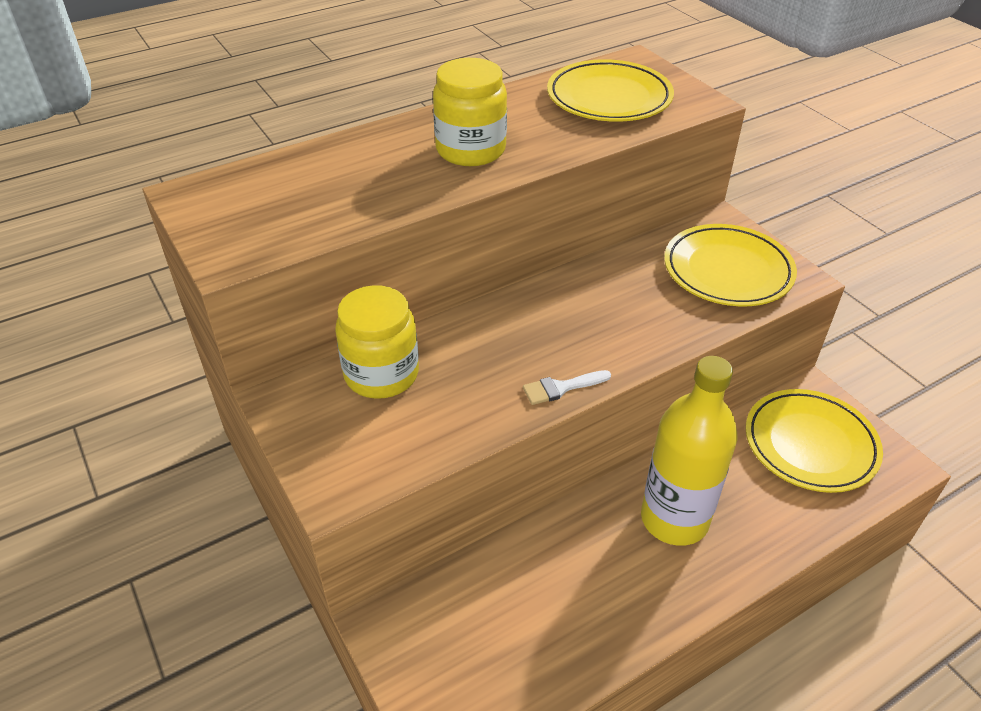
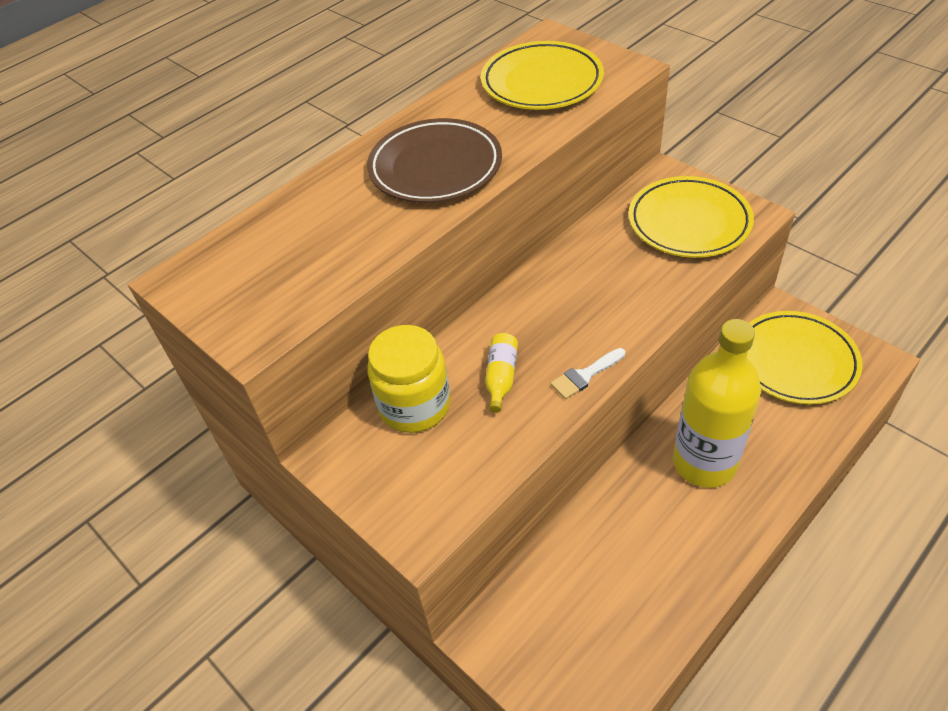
camera: 10 degrees left, 5 degrees up
(470, 150) = (435, 167): yellow jar -> brown plate
(476, 369) = (501, 377): none -> yellow bottle

